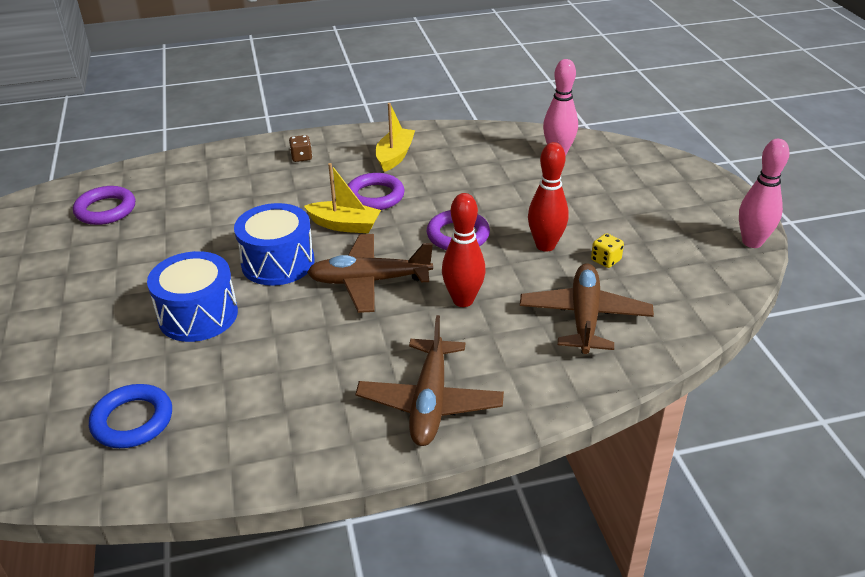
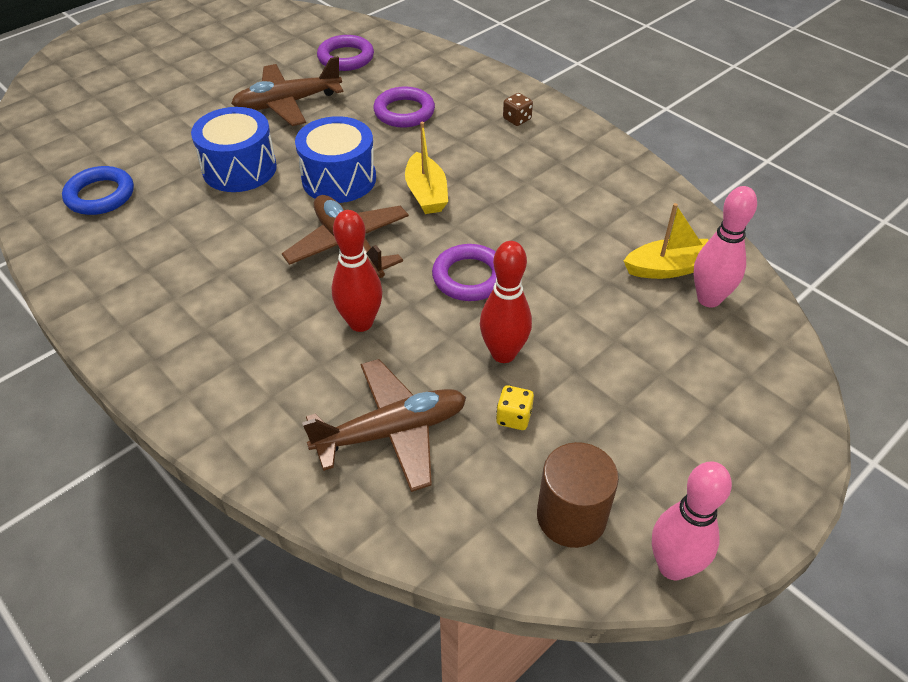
camera: 60 degrees right, 10 degrees up
(375, 196) = (491, 192): purple ring -> purple ring (404, 112)
(395, 156) = (576, 176): yellow boat -> yellow boat (669, 268)
(430, 402) = (195, 357): brown plane -> brown plane (287, 103)
(699, 265) = (571, 516): none -> brown cylinder

